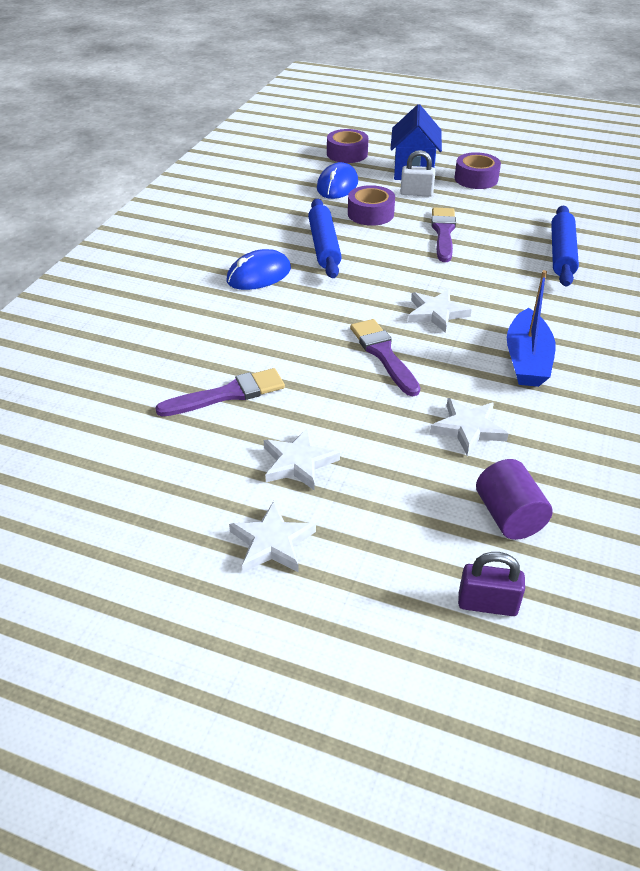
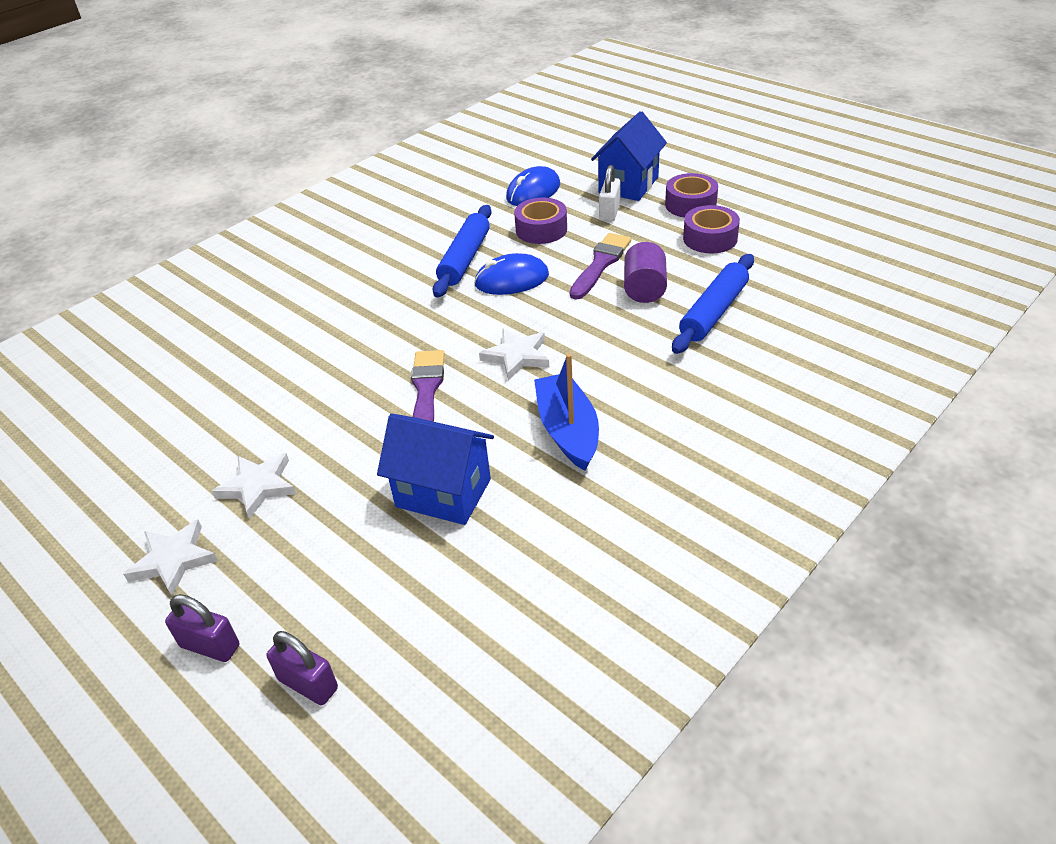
camera: 25 degrees right, 0 degrees up
(227, 394) = (252, 400): purple brush -> none
(259, 275) = (377, 280): blue mouse -> blue mouse (511, 280)
(347, 154) = (573, 156): purple tape -> purple tape (710, 238)
(372, 601) = (210, 646): none -> purple padlock
(416, 193) = (609, 213): white padlock -> white padlock turned 75 degrees clockwise
(468, 428) = (443, 493): white star -> blue house
(509, 516) = (404, 599): purple cylinder -> purple cylinder (644, 289)
(527, 360) = (568, 431): blue boat -> blue boat turned 135 degrees clockwise

